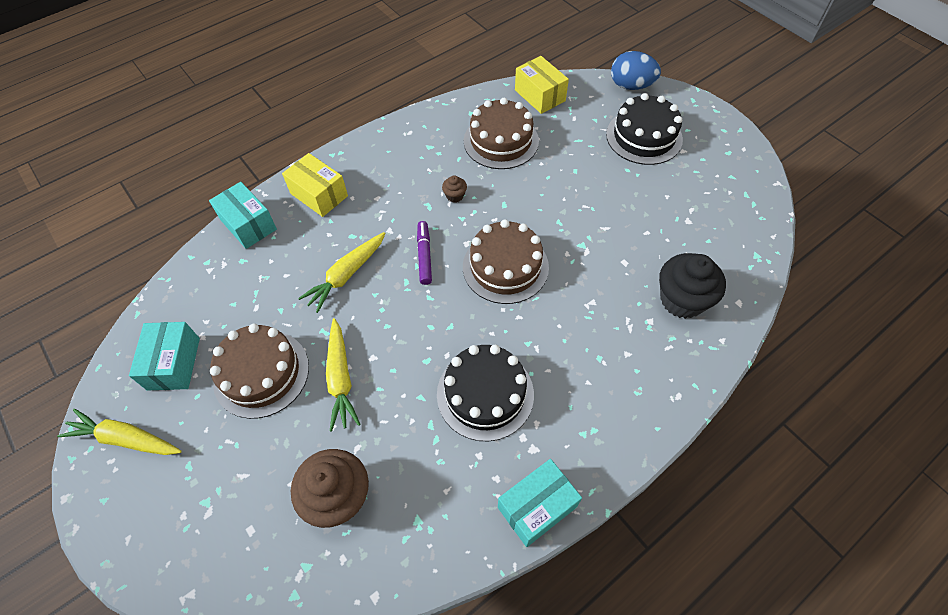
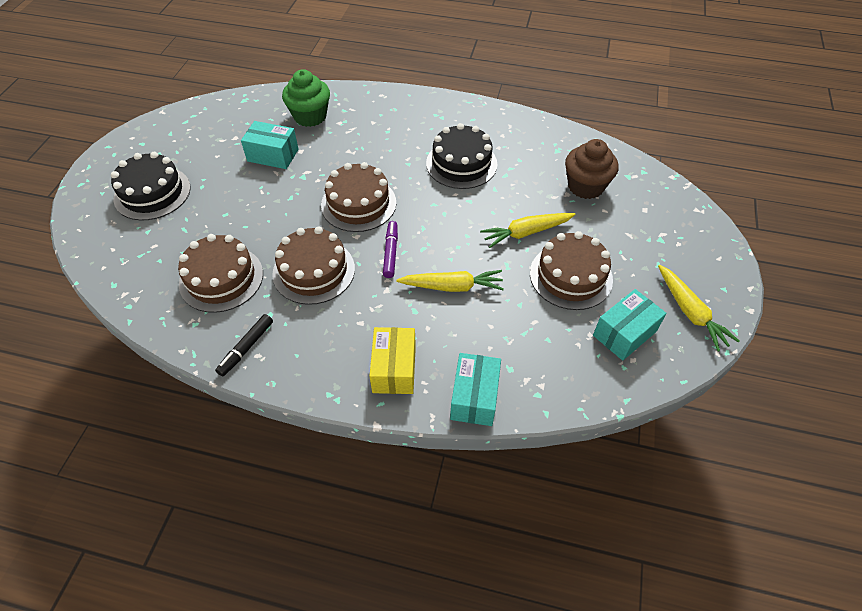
camera: 130 degrees left, 5 degrees down
(341, 378) = (526, 233): yellow carrot -> yellow carrot turned 150 degrees counterclockwise
(421, 129) = (246, 348): none -> black marker
(424, 256) = (390, 252): purple marker -> purple marker turned 135 degrees clockwise
(455, 196) = (314, 271): brown cupcake -> brown cake
(537, 507) = (499, 115): turquoise box -> turquoise box (273, 155)
(539, 95) = (134, 285): yellow box -> none
(631, 86) = (80, 229): blue egg -> none
(682, 300) = (310, 116): black cupcake -> green cupcake

